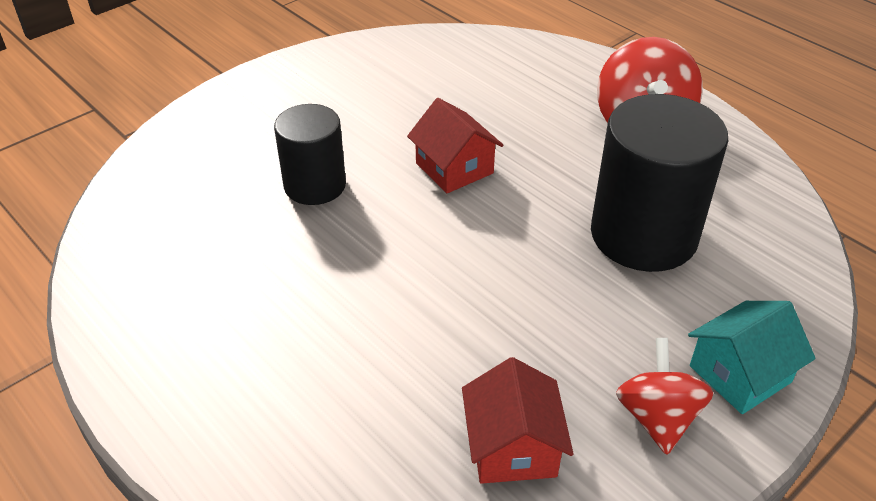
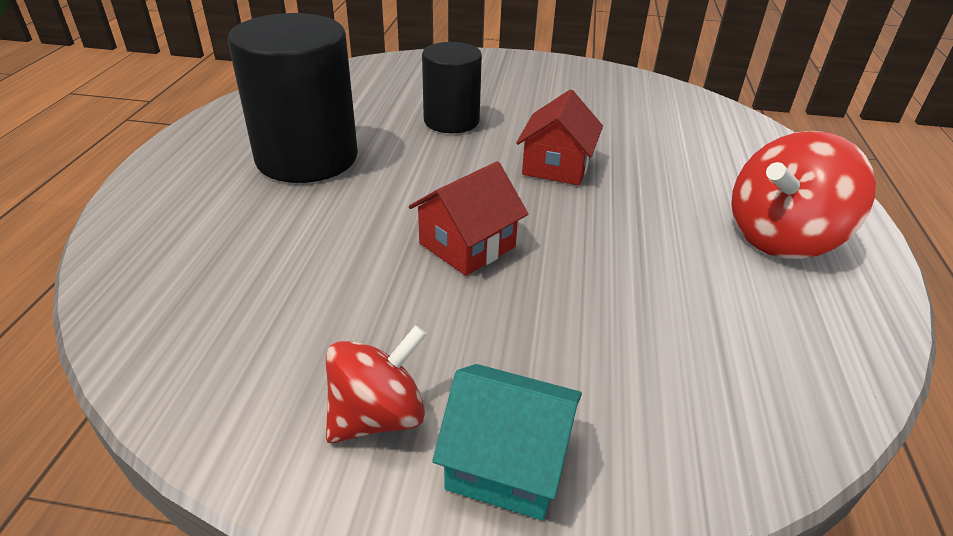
camera: 50 degrees right, 5 degrees down
(512, 447) = (260, 330): red house -> red house (467, 245)
(643, 235) = (625, 302): black cylinder -> black cylinder (307, 158)

